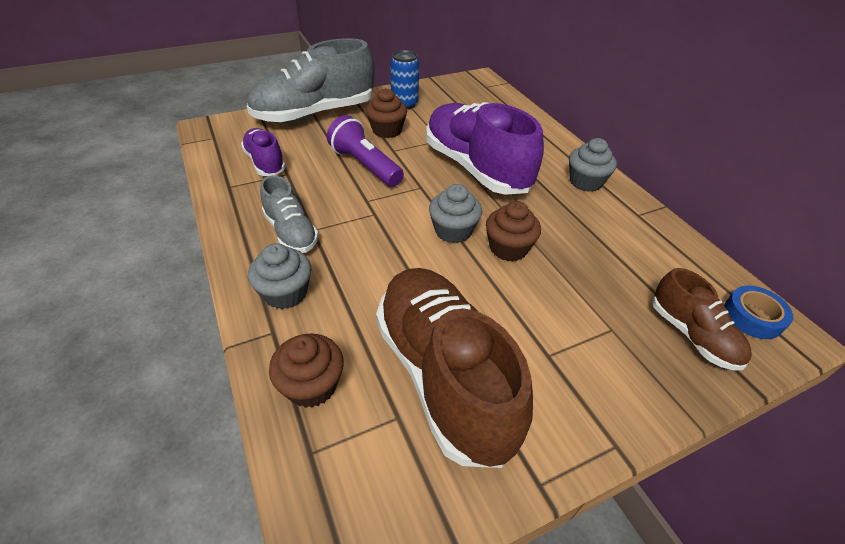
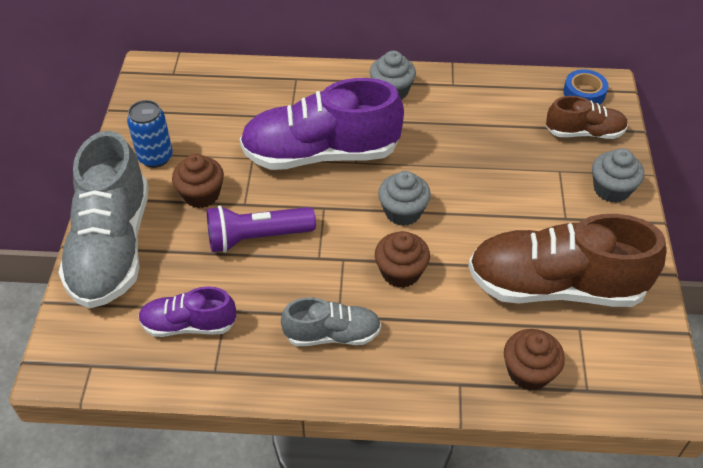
camera: 60 degrees left, 5 degrees up
(285, 293) = (417, 362): grey cupcake -> grey cupcake (611, 189)
(508, 248) = (446, 185): brown cupcake -> brown cupcake (401, 272)

